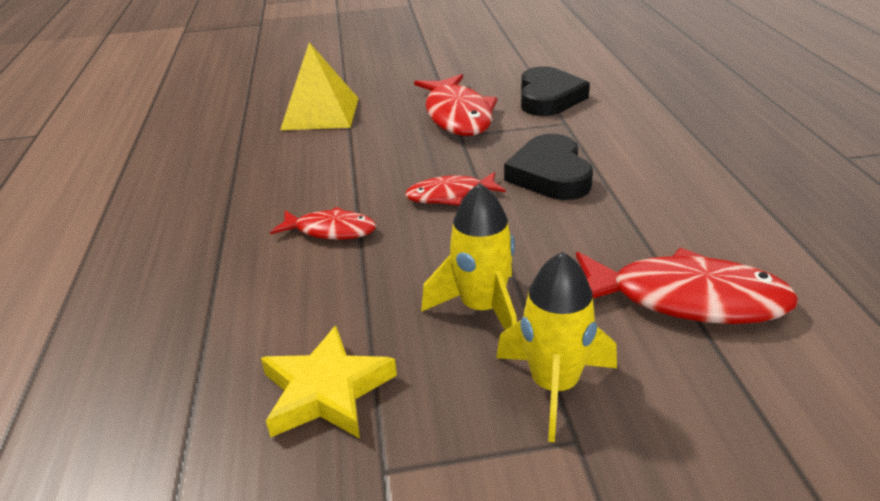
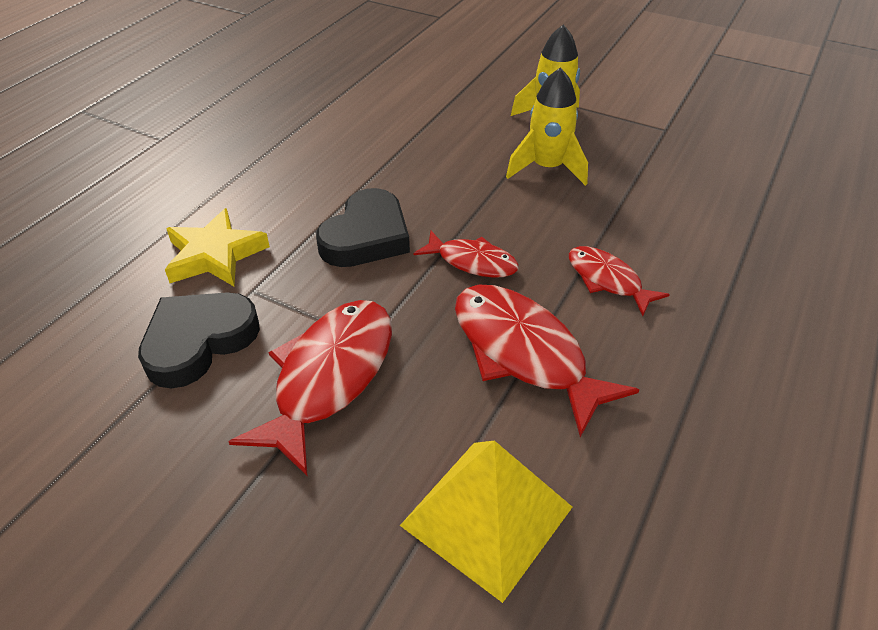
camera: 145 degrees left, 10 degrees up
(326, 391) = (677, 169): yellow star -> yellow star (215, 255)
(686, 299) = (428, 121): red fish -> red fish (524, 353)

